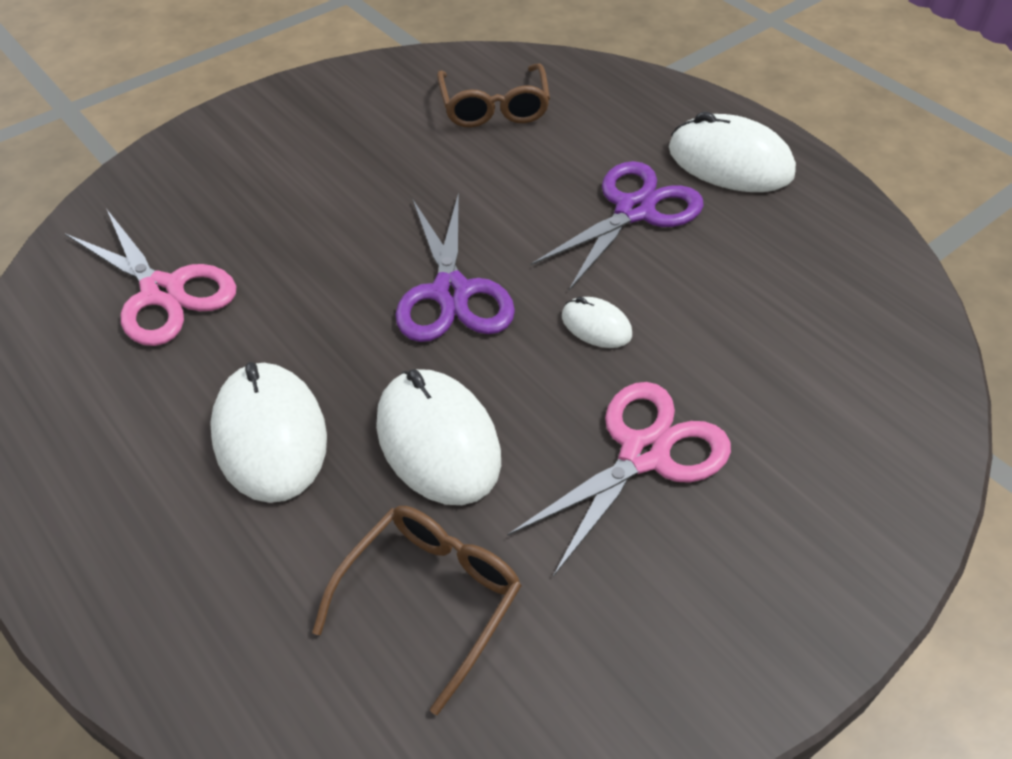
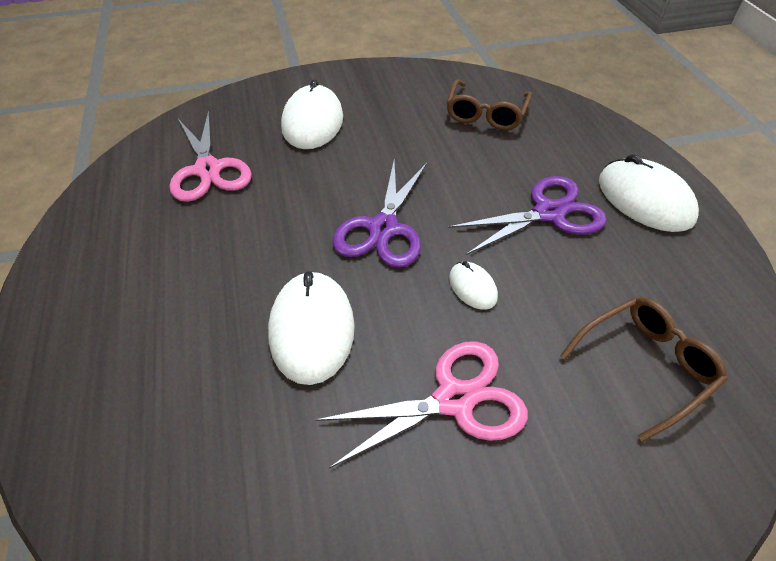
camera: 25 degrees right, 0 degrees up
(270, 436) = (209, 283): white mouse -> white mouse (313, 122)
(430, 598) = (236, 444): brown glasses -> brown glasses (644, 366)

